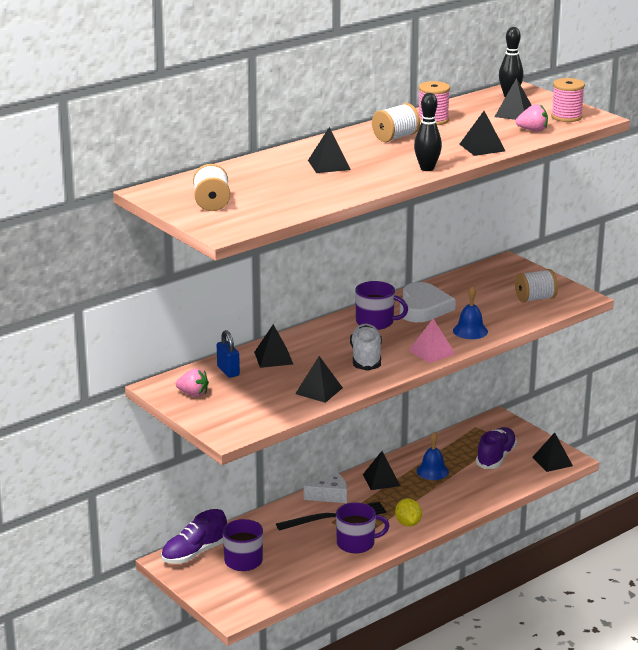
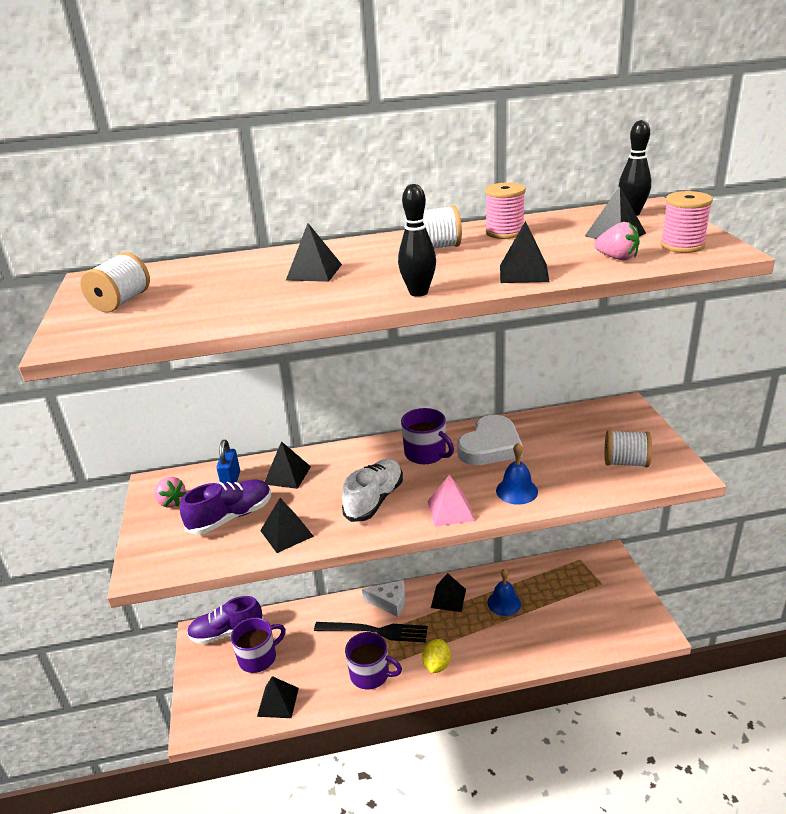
camera: 30 degrees right, 5 degrees up
(496, 457) = (578, 605): purple shoe -> purple shoe (231, 517)
(552, 461) = (637, 630): black pyramid -> black pyramid (278, 702)

